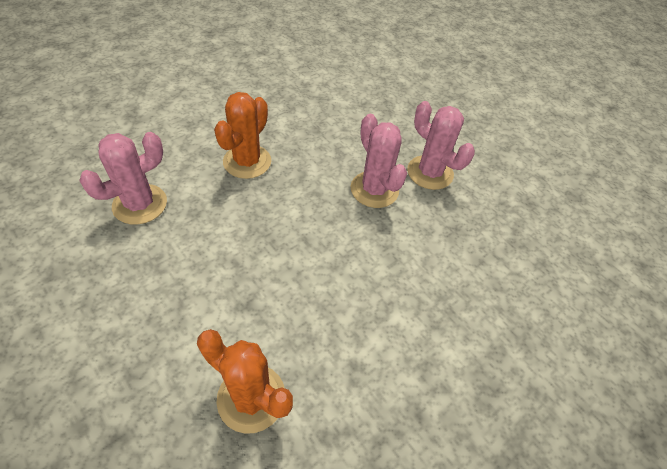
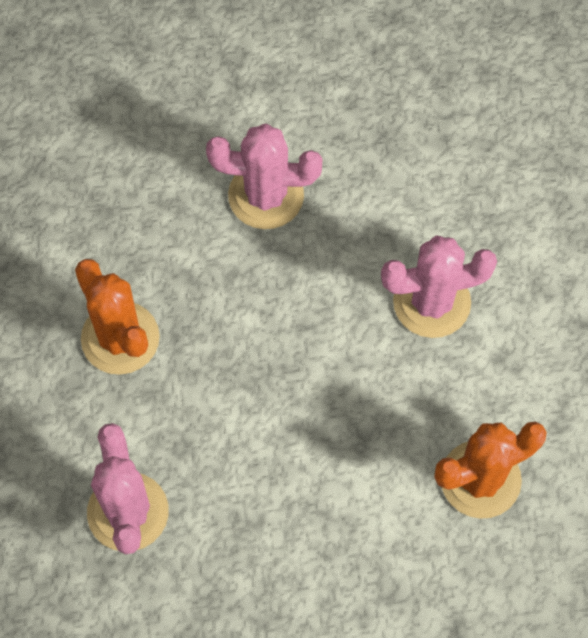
camera: 55 degrees left, 15 degrees up
(430, 172) = (275, 105): pink cactus -> pink cactus (431, 302)

